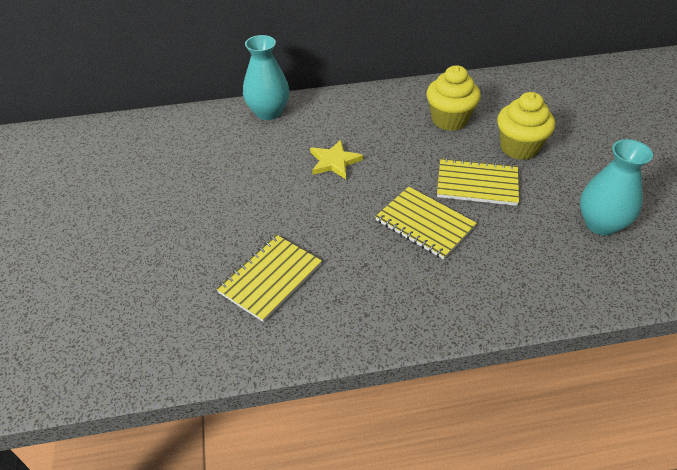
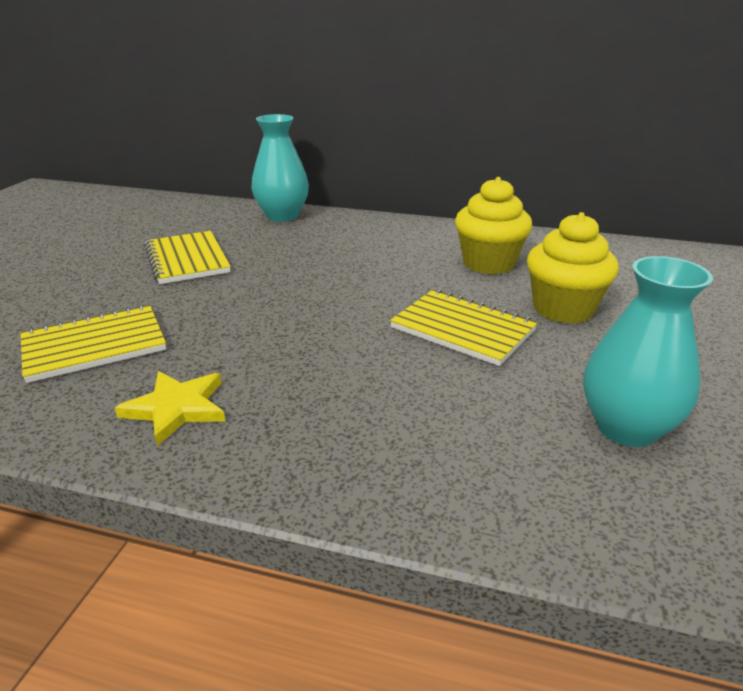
camera: 25 degrees right, 15 degrees down
(334, 161) = (302, 266): yellow star -> yellow star (177, 408)
(425, 224) = (344, 349): yellow notebook -> yellow notebook (187, 259)

